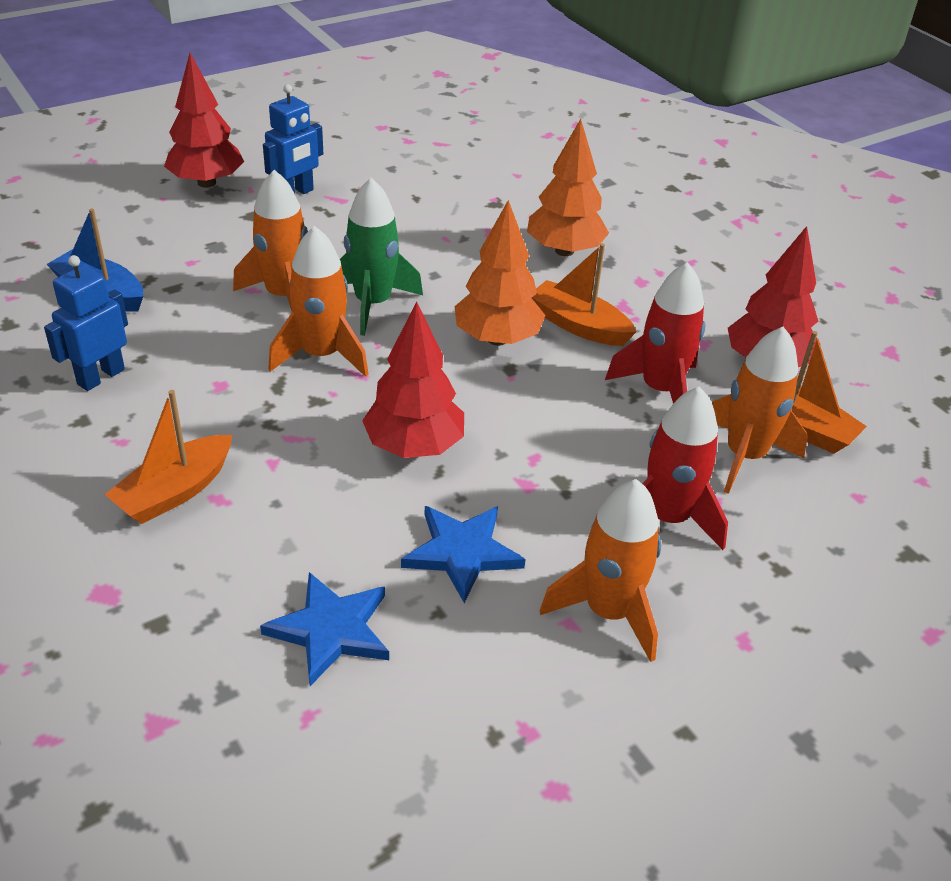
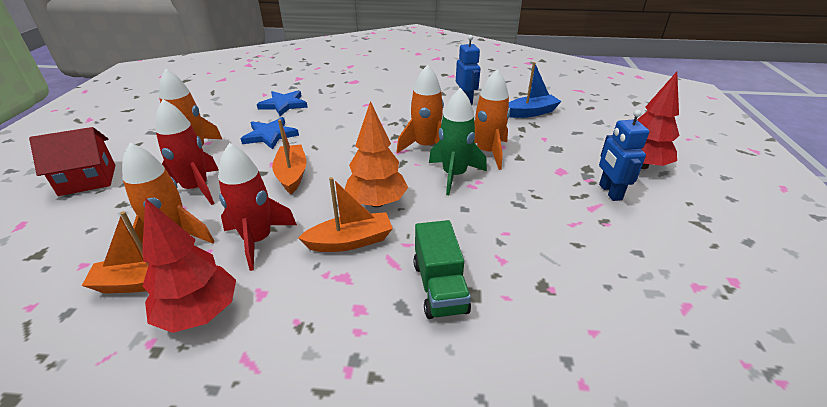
camera: 130 degrees right, 5 degrees down
(175, 492) = (381, 98): orange boat -> orange boat (292, 175)
(414, 446) = (336, 147): red tree -> none
(564, 251) = (439, 287): orange tree -> green truck
(812, 675) = (88, 180): none -> red house

